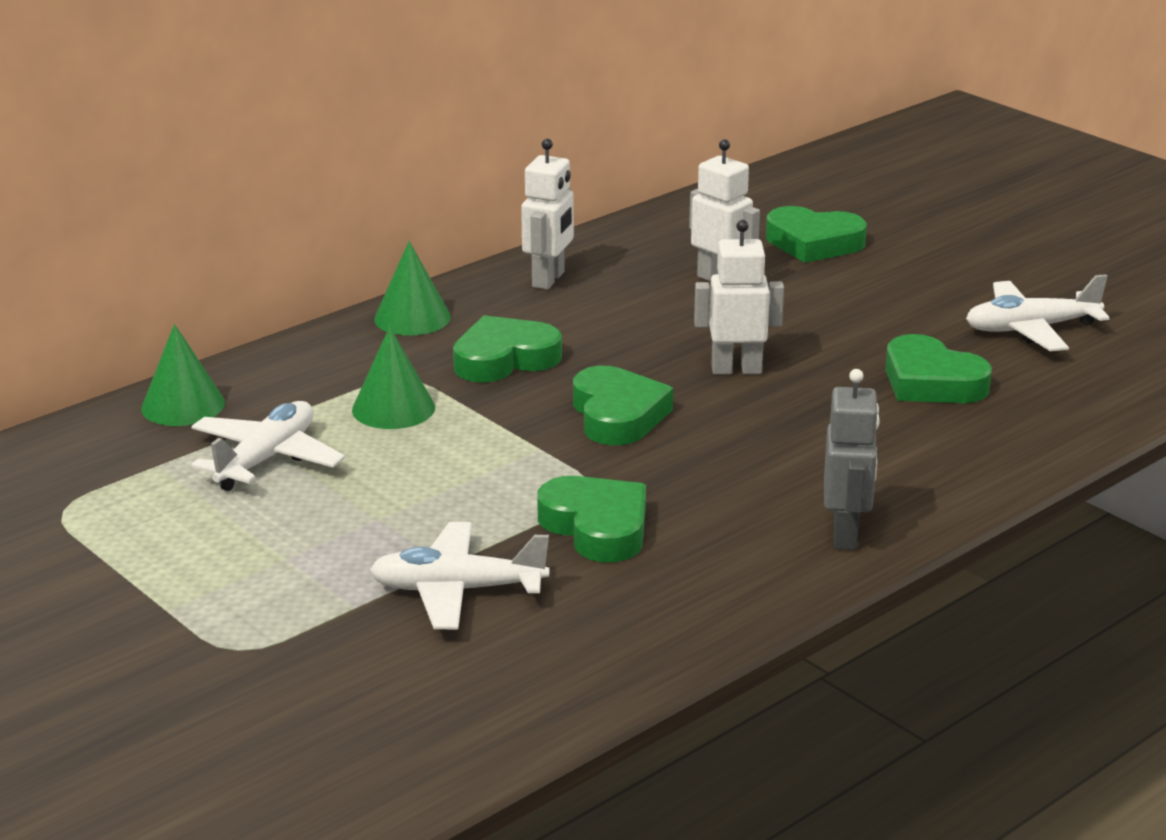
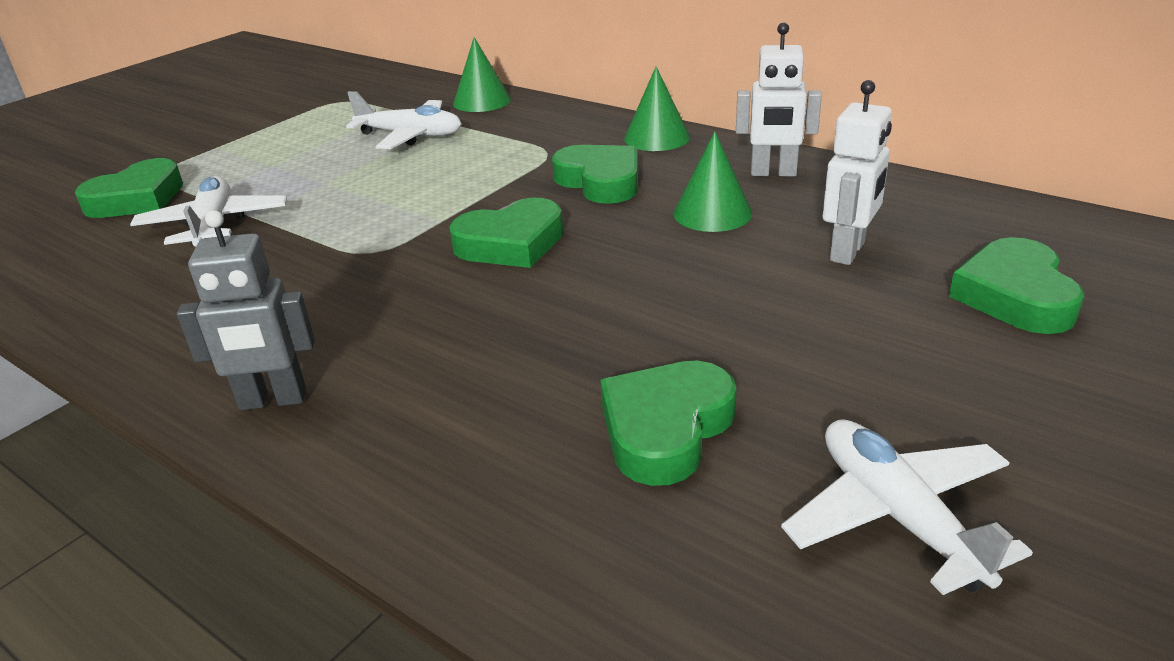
camera: 80 degrees right, 5 degrees up
(393, 408) = (496, 158): green cone -> green cone (712, 213)
(597, 527) = (303, 264): green heart -> green heart (137, 199)
(736, 369) = (633, 289): white robot -> none

